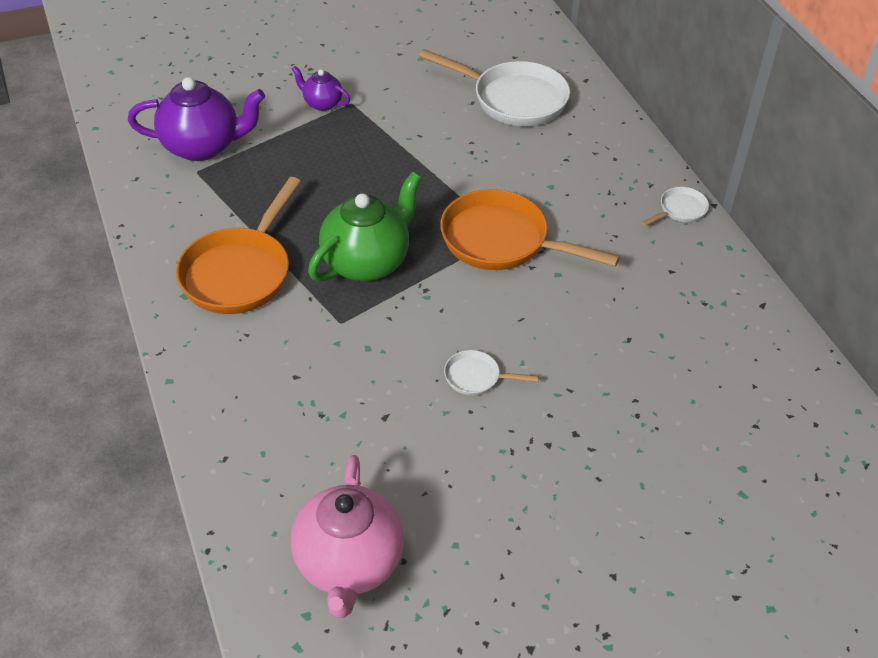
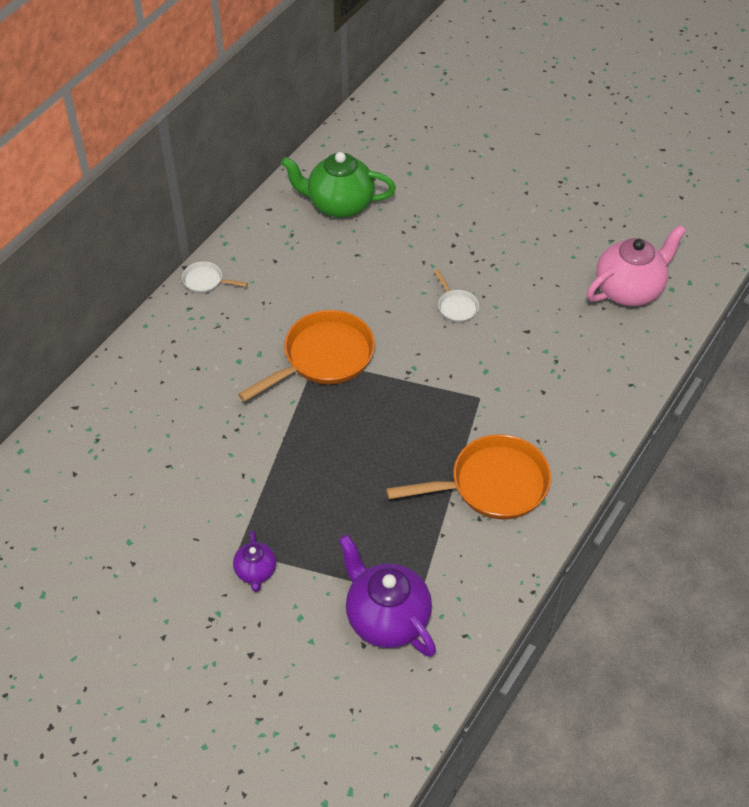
camera: 125 degrees left, 5 degrees up
(367, 262) = (413, 419): green teapot -> green teapot (339, 204)
(501, 241) = (323, 358): orange pan -> orange pan turned 120 degrees counterclockwise
(513, 99) = (142, 440): white pan -> none

